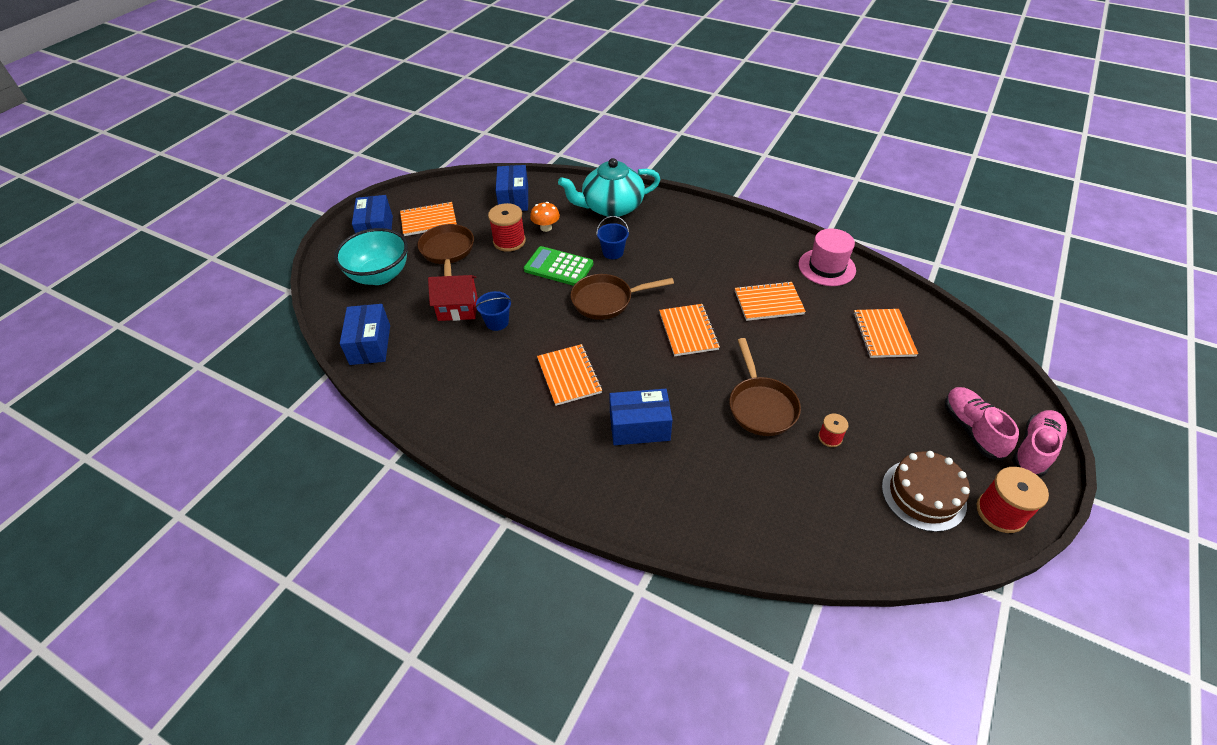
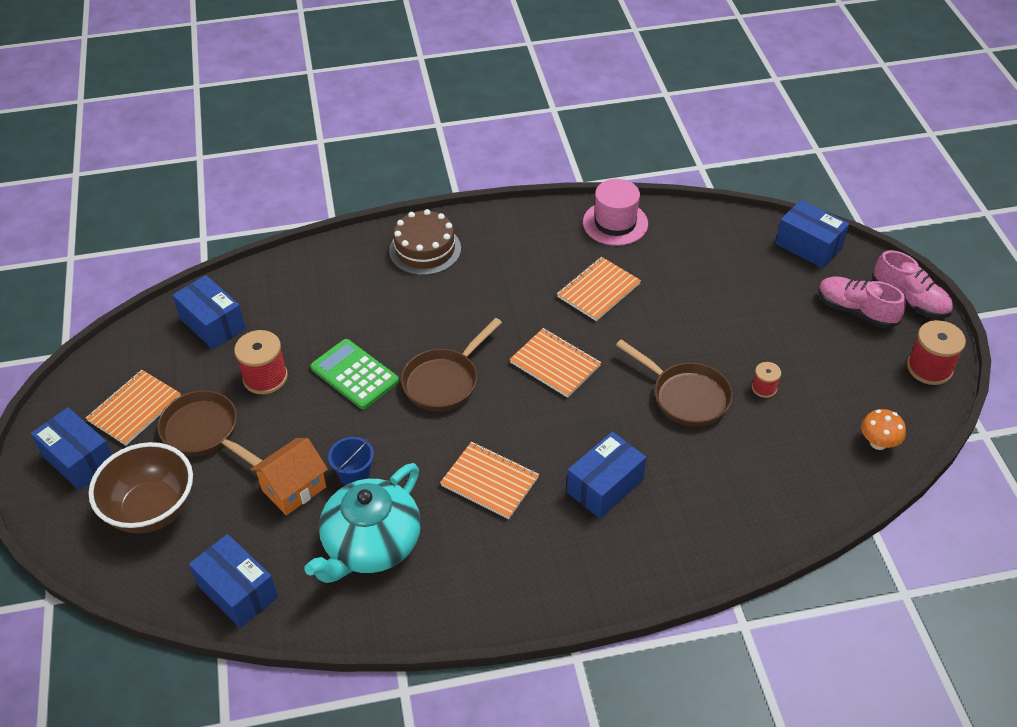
camera: 40 degrees left, 0 degrees up
(380, 275) = (152, 509): turquoise bowl -> brown bowl
(458, 309) = (294, 488): red house -> orange house
(546, 228) = (290, 337): orange mushroom -> orange mushroom (878, 443)
(558, 267) = (354, 374): green calculator -> green calculator turned 60 degrees clockwise
(611, 207) = (339, 272): turquoise teapot -> turquoise teapot (371, 544)
(613, 252) = (395, 324): blue bucket -> none
(883, 334) = (721, 264): orange notebook -> none
(923, 495) = (870, 390): brown cake -> brown cake (425, 249)
(975, 361) = (808, 246): none -> blue box
(1034, 450) = (909, 300): pink shoe -> pink shoe turned 135 degrees clockwise

